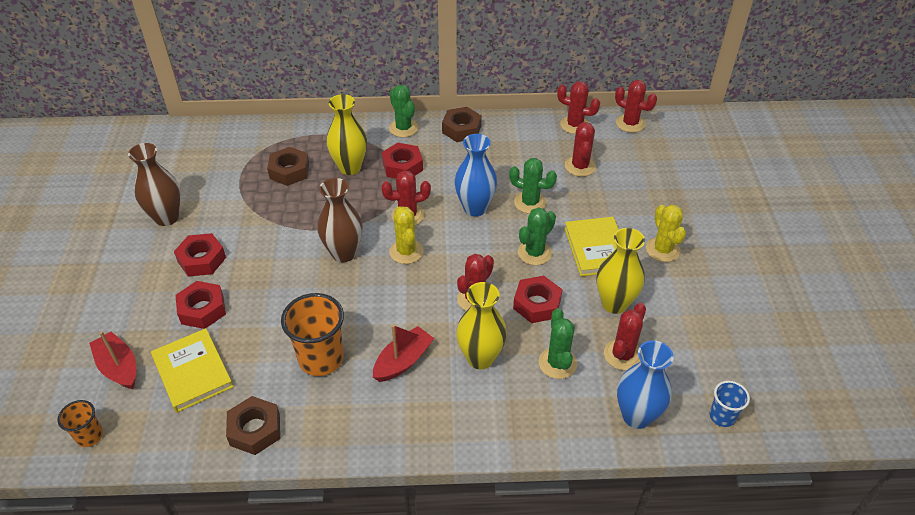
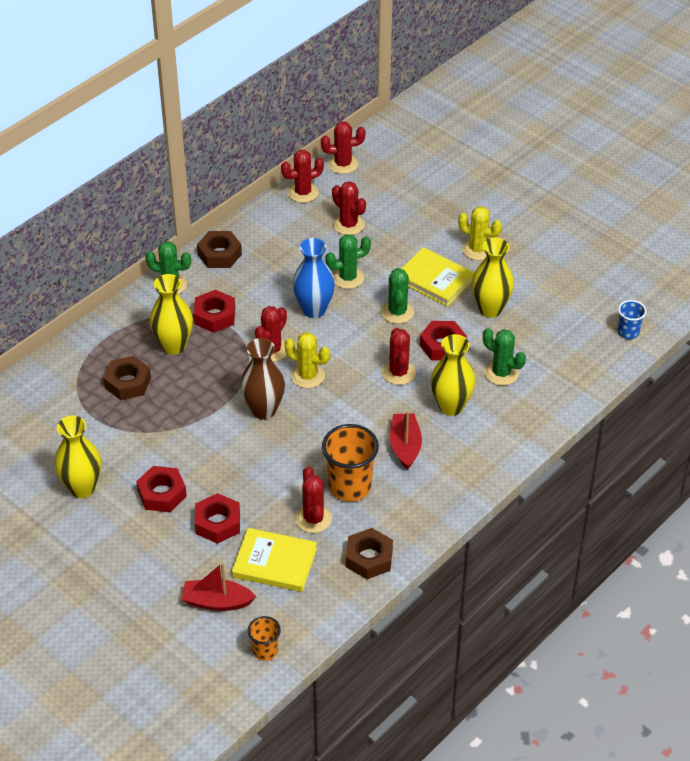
camera: 45 degrees left, 0 degrees up
(167, 217) = (82, 488): brown vase -> yellow vase
(622, 355) = (533, 338): red cactus -> red cactus (313, 519)
(636, 416) = (583, 369): blue vase -> none

